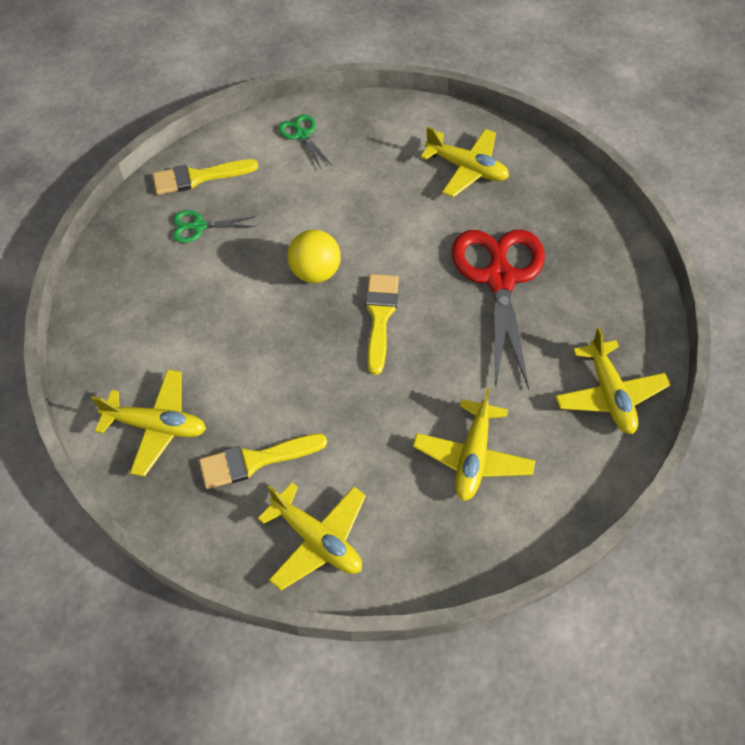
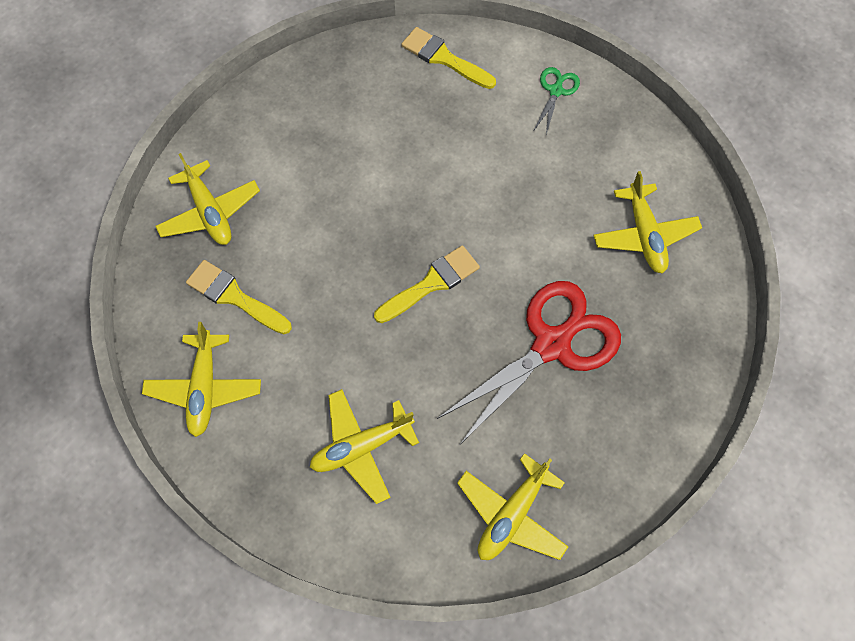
camera: 50 degrees right, 10 degrees up
(198, 226) = (399, 96): green scissors -> none
(315, 272) = (431, 206): yellow ball -> none

